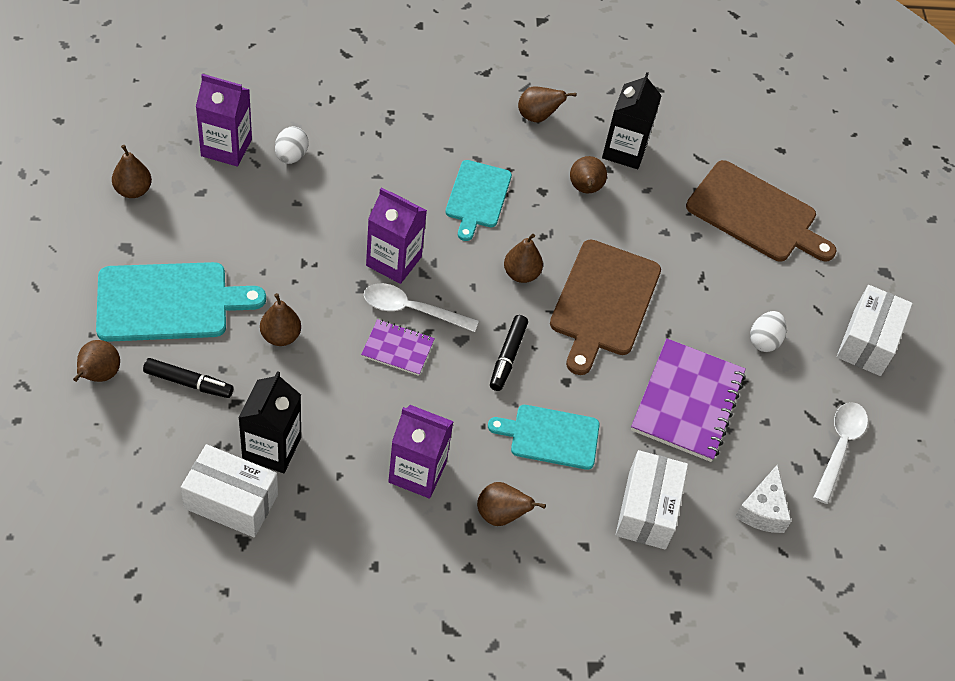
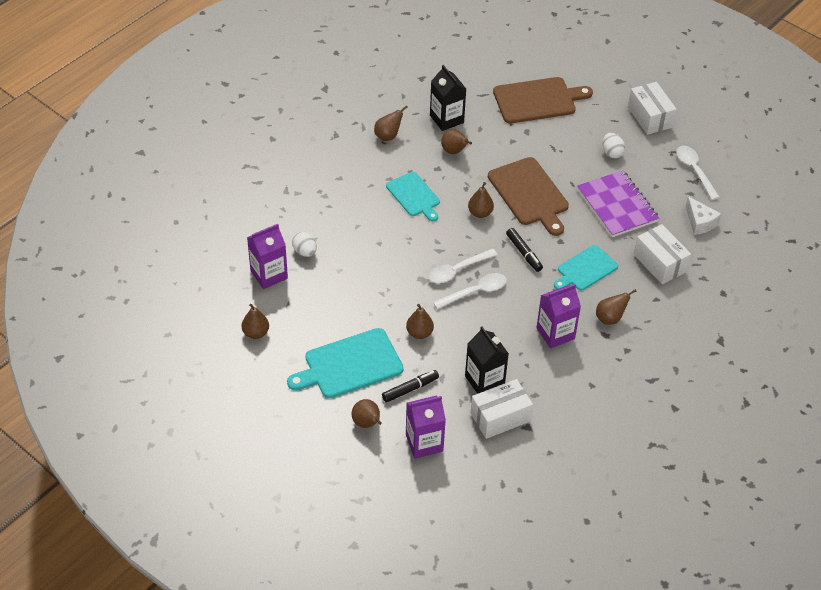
camera: 40 degrees left, 5 degrees down
(169, 302) = (349, 365): turquoise cutting board -> turquoise cutting board turned 150 degrees counterclockwise
(393, 261) = (419, 256): purple carton -> purple carton (424, 443)
(398, 348) = (475, 292): purple notebook -> white spoon

